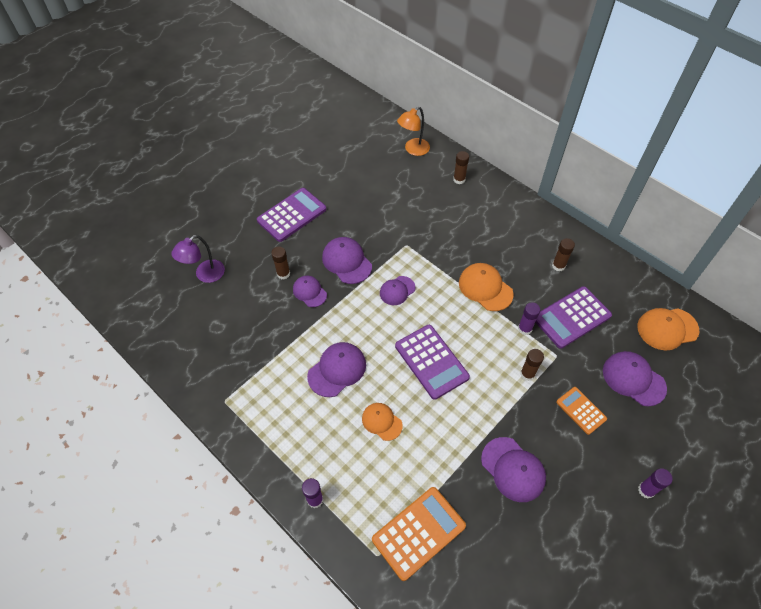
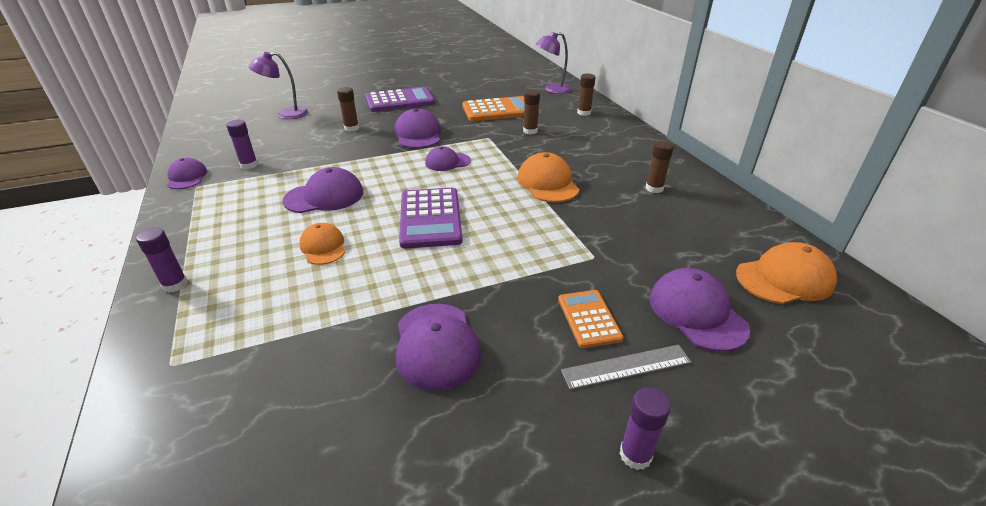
camera: 25 degrees right, 20 degrees down
(309, 292) = (361, 143): purple cap -> purple cap (187, 177)
(413, 150) = (552, 90): orange lamp -> purple lamp
(418, 533) = (245, 363): orange calculator -> orange calculator (498, 110)
(524, 329) = (569, 224): purple glue stick -> purple glue stick (249, 165)
(527, 374) = (539, 261): brown glue stick -> brown glue stick (530, 131)
(571, 317) = (641, 231): purple calculator -> none
(617, 437) = (626, 366): none -> grey ruler
(667, 328) = (784, 278): orange cap -> orange cap turned 150 degrees clockwise

